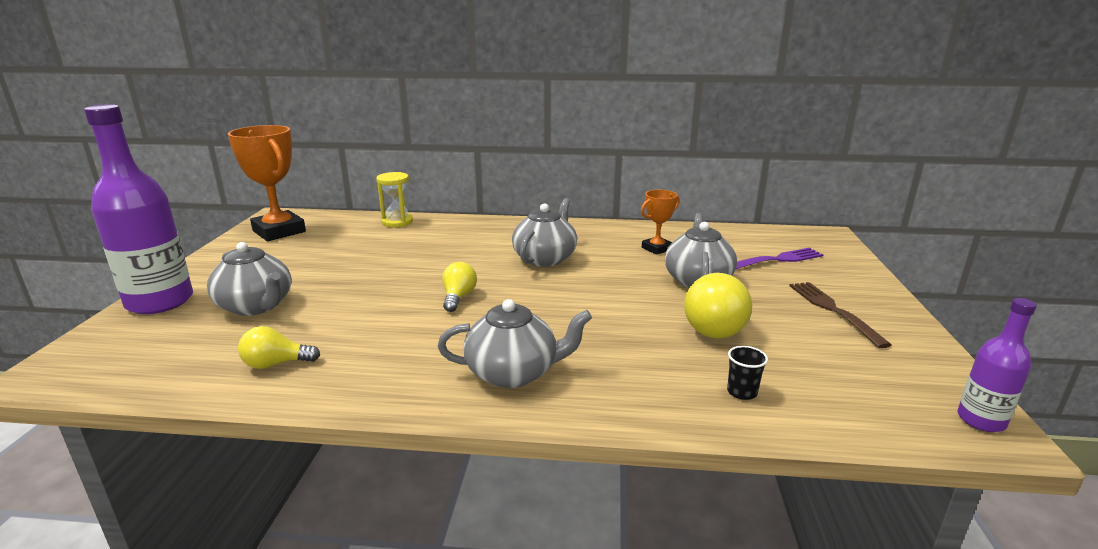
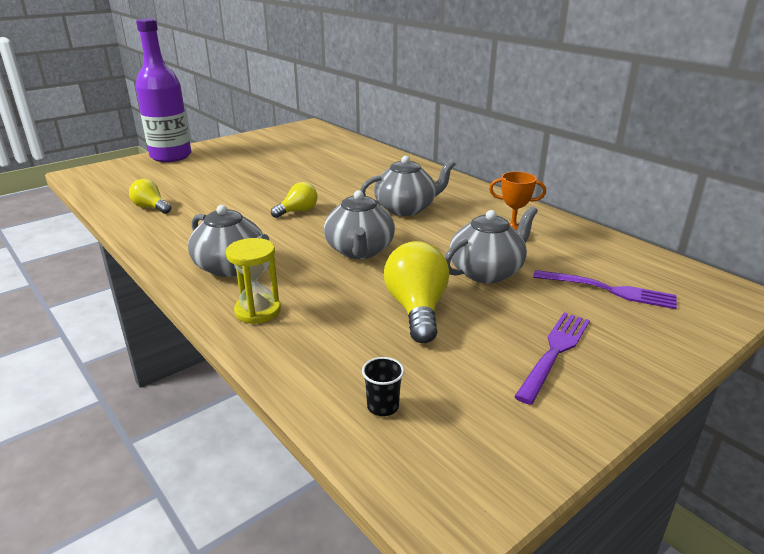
camera: 45 degrees right, 5 degrees up
(256, 306) = (200, 174): grey teapot -> grey teapot (359, 251)
(279, 231) = (291, 135): orange trophy -> none
(397, 222) = (366, 150): yellow hourglass -> yellow hourglass (258, 311)
(717, 327) = (417, 309): yellow light bulb -> yellow light bulb turned 105 degrees clockwise
(742, 392) = (326, 355): black cup -> black cup (383, 406)
(833, 310) = (554, 352): brown fork -> purple fork
(981, 420) = (461, 500): purple bottle -> none

